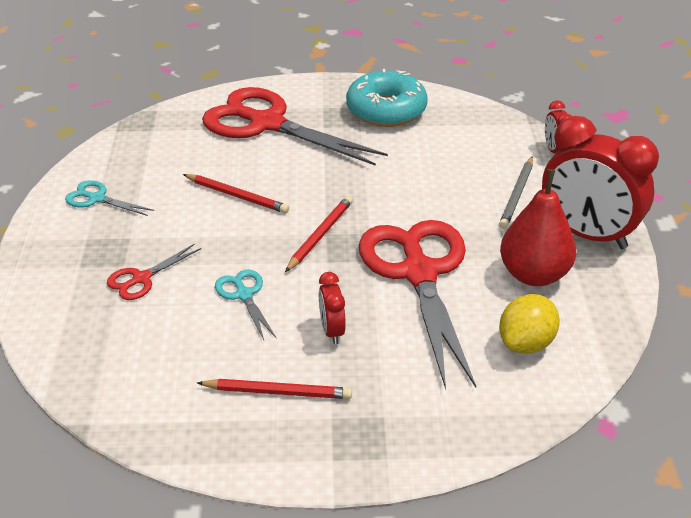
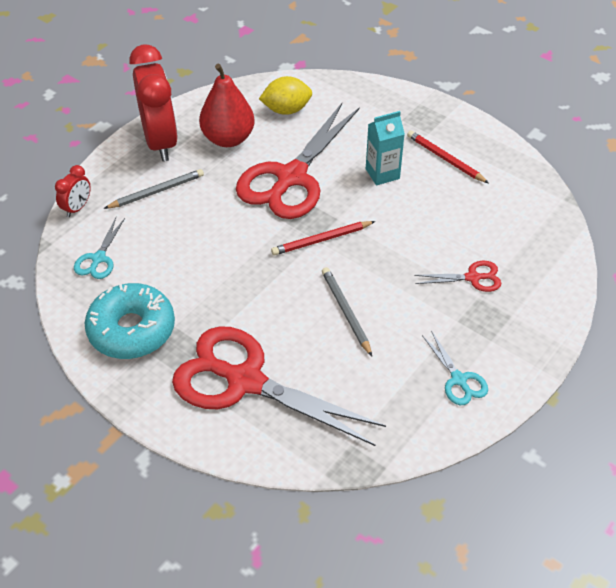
camera: 140 degrees left, 10 degrees up
(236, 196) = (346, 312): red pencil -> grey pencil
(244, 295) = (413, 226): turquoise scissors -> turquoise scissors (98, 259)
(267, 124) = (245, 381): red scissors -> red scissors turned 135 degrees clockwise
(332, 331) = (382, 174): red clock -> turquoise carton

